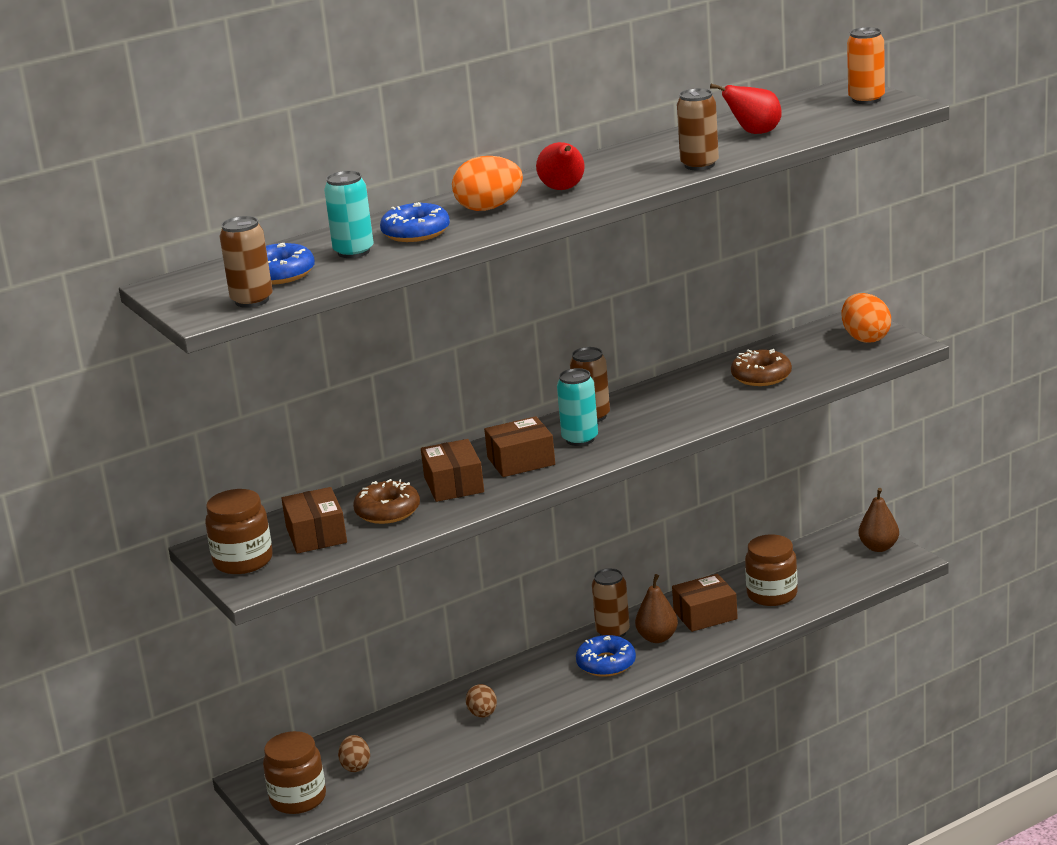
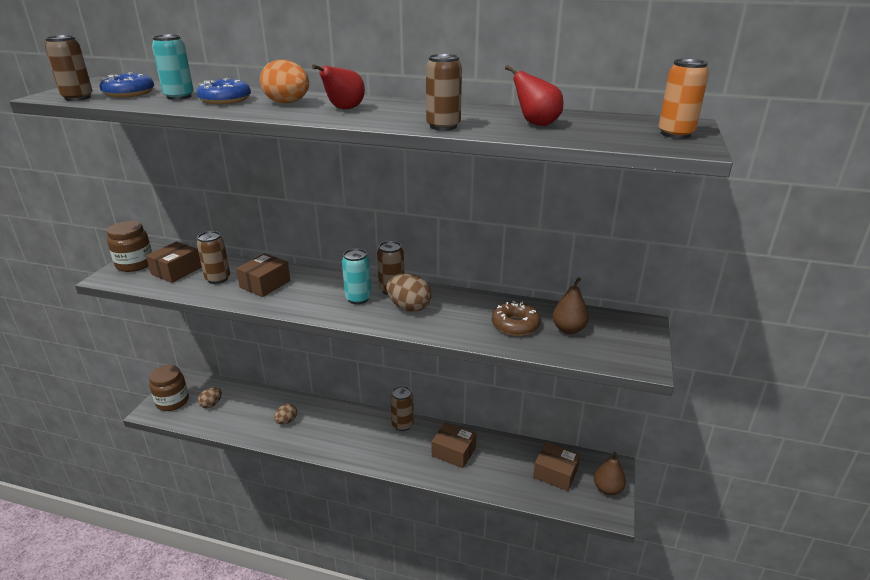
camera: 45 degrees right, 5 degrees up
(387, 511) = (218, 279): brown donut -> brown can
(521, 461) = (312, 292): brown box -> brown box (555, 473)
(606, 663) = (370, 440): blue donut -> none
(644, 417) = (409, 307): none -> brown egg
(657, 638) = (412, 445): brown pear -> brown pear (568, 329)
(772, 594) = (503, 468): brown jar -> none
(865, 338) = (626, 342): orange egg -> none

